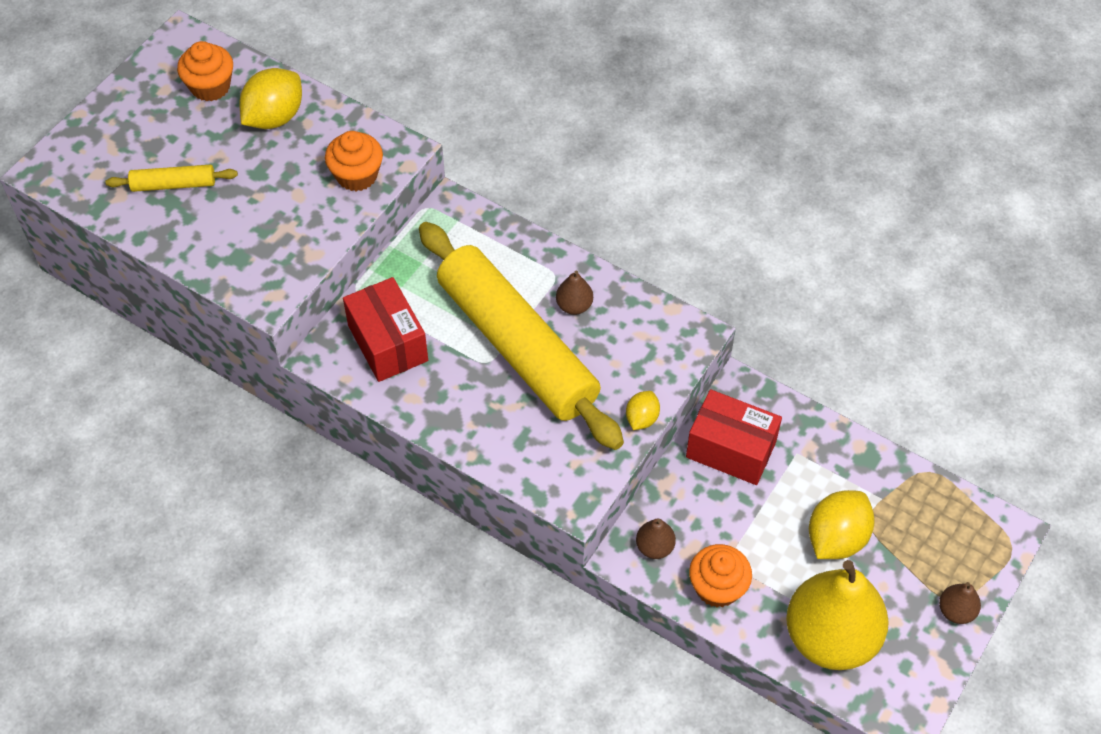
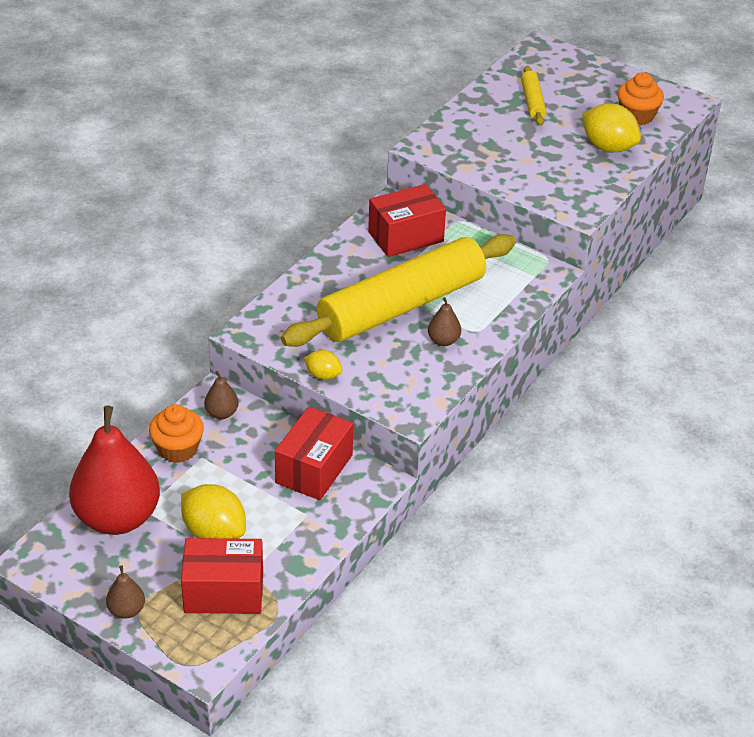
camera: 90 degrees right, 15 degrees down
(357, 175) = (549, 188): orange cupcake -> none
(830, 637) = (117, 518): yellow pear -> red pear
(914, 522) = (224, 592): none -> red box

